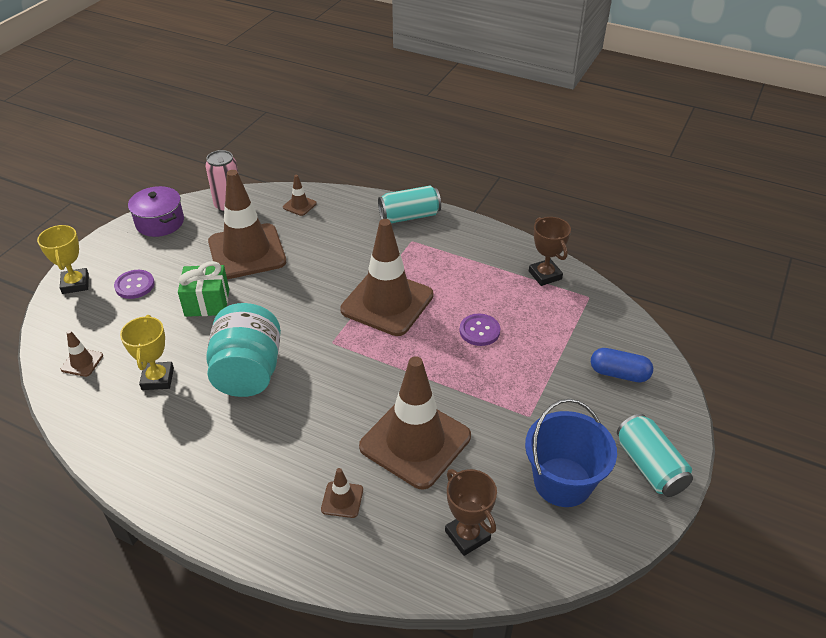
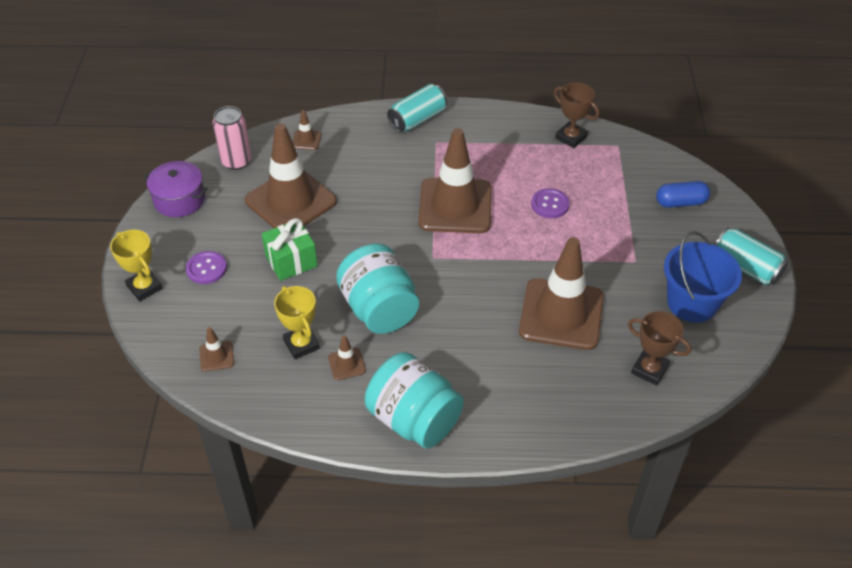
camera: 25 degrees left, 5 degrees up
(199, 489) = (414, 419): none -> turquoise jar
(342, 500) = (536, 381): brown traffic cone -> brown traffic cone (346, 364)

